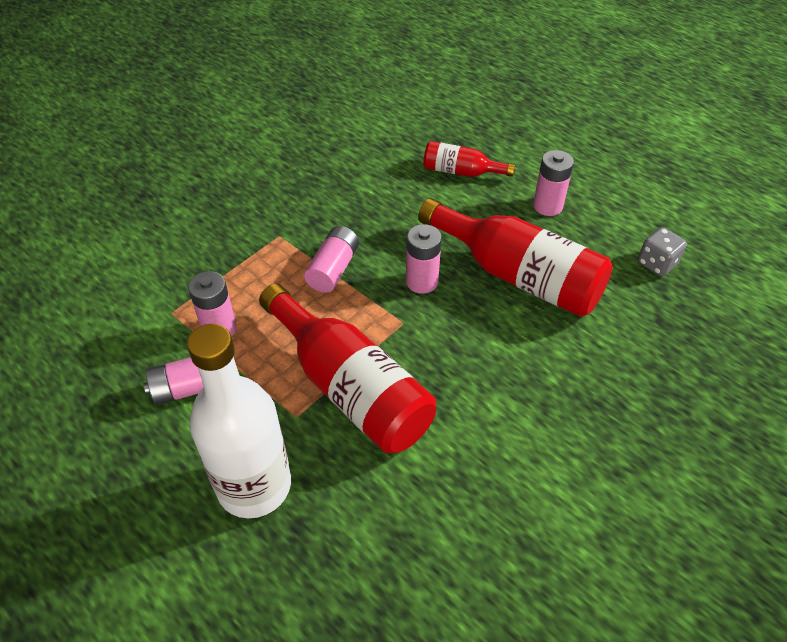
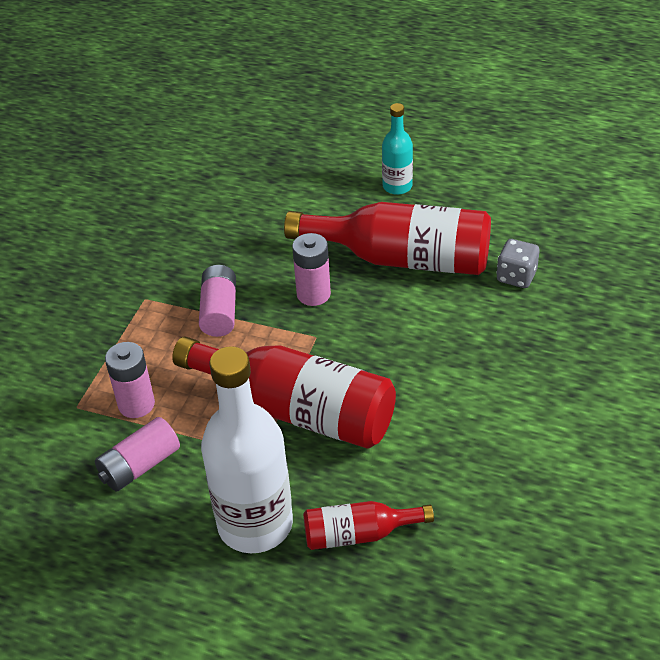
camera: 20 degrees left, 5 degrees down
(461, 172) = (296, 180): red bottle -> red bottle (359, 534)
(547, 206) = (397, 186): pink battery -> turquoise bottle
(657, 263) = (522, 207): grey dice -> grey dice (516, 276)

